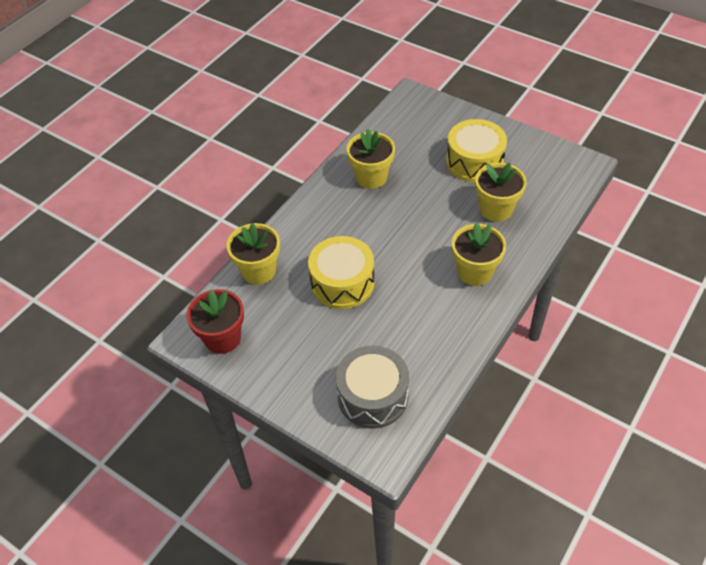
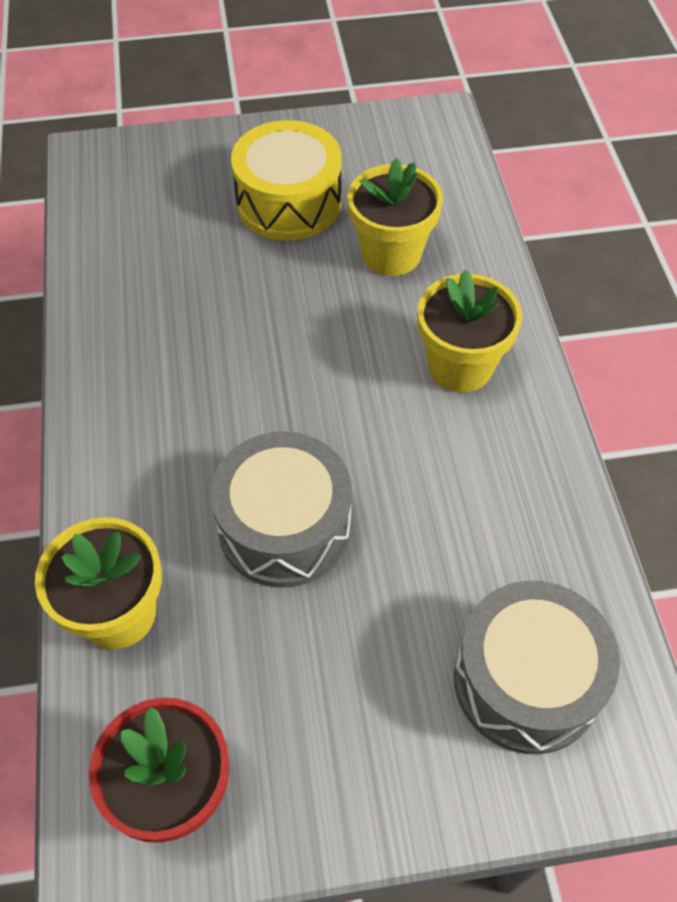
camera: 45 degrees left, 5 degrees up
(342, 283) = (284, 526): yellow drum -> grey drum
(371, 177) = (154, 320): yellow flower pot -> none

